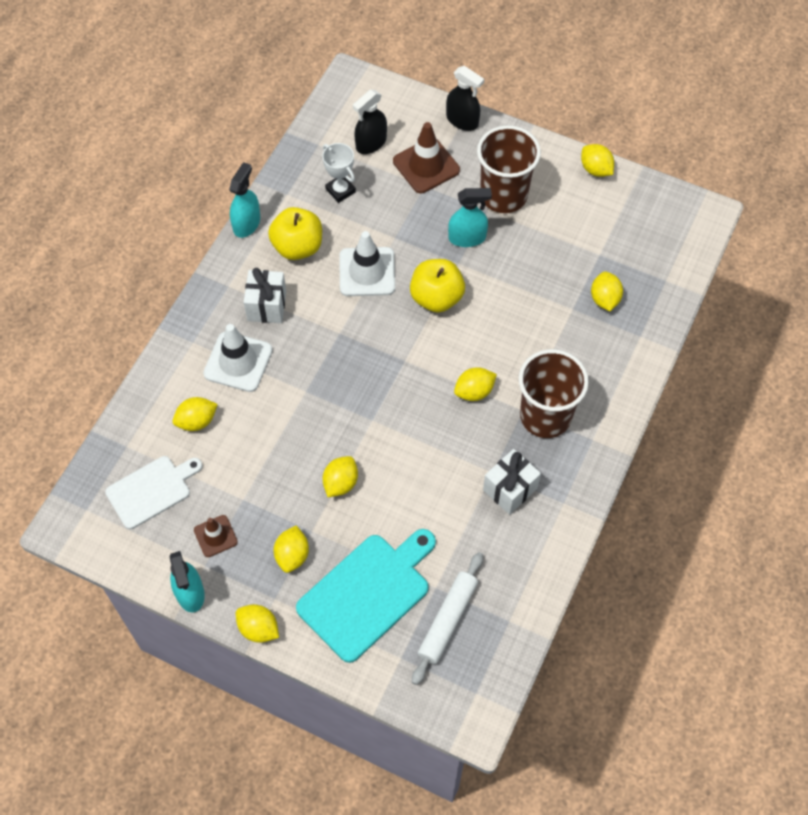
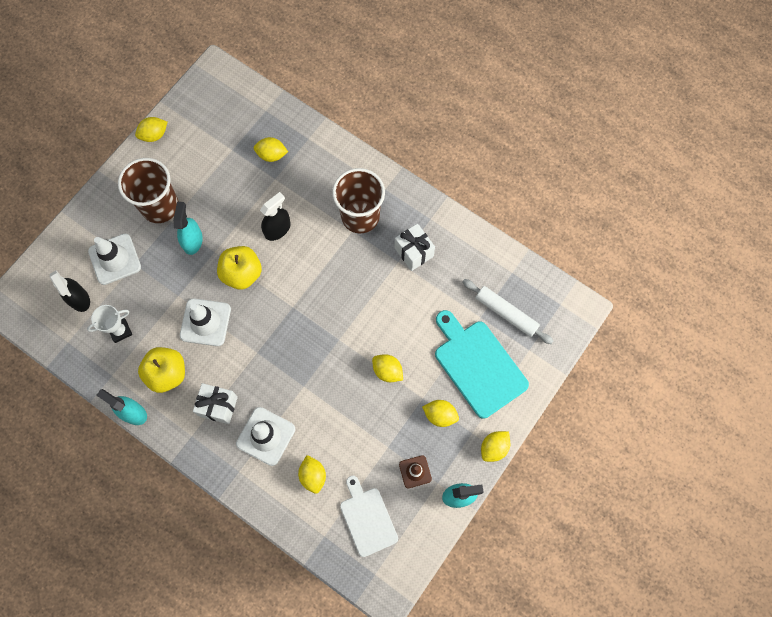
camera: 80 degrees left, 10 degrees up
(426, 166) = (115, 259): brown traffic cone -> white traffic cone
(462, 120) = (77, 223): black spray bottle -> black spray bottle (277, 229)
(474, 391) = (330, 261): yellow lemon -> none

